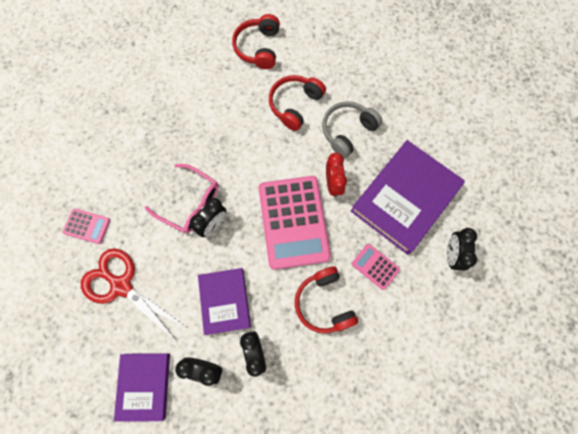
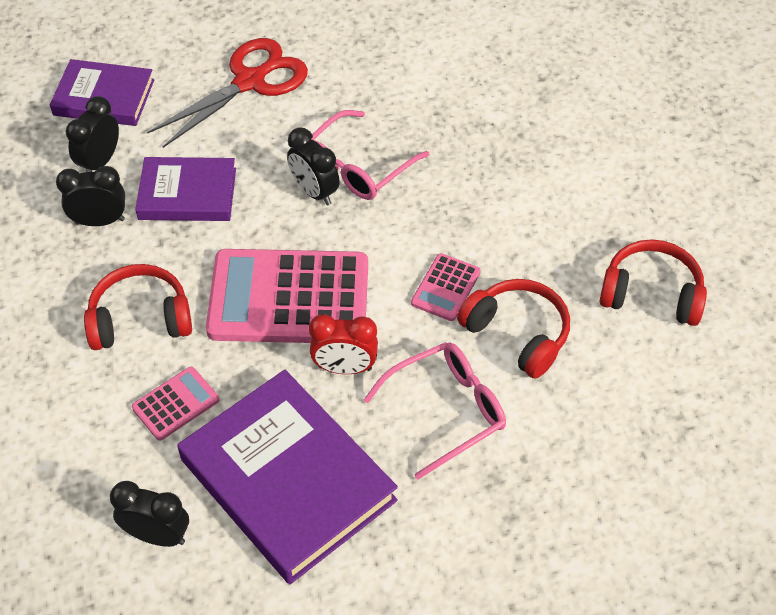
camera: 100 degrees right, 20 degrees down
(87, 226) = (350, 50): pink calculator -> pink calculator (445, 288)
(347, 131) = (447, 410): grey headphones -> pink glasses

